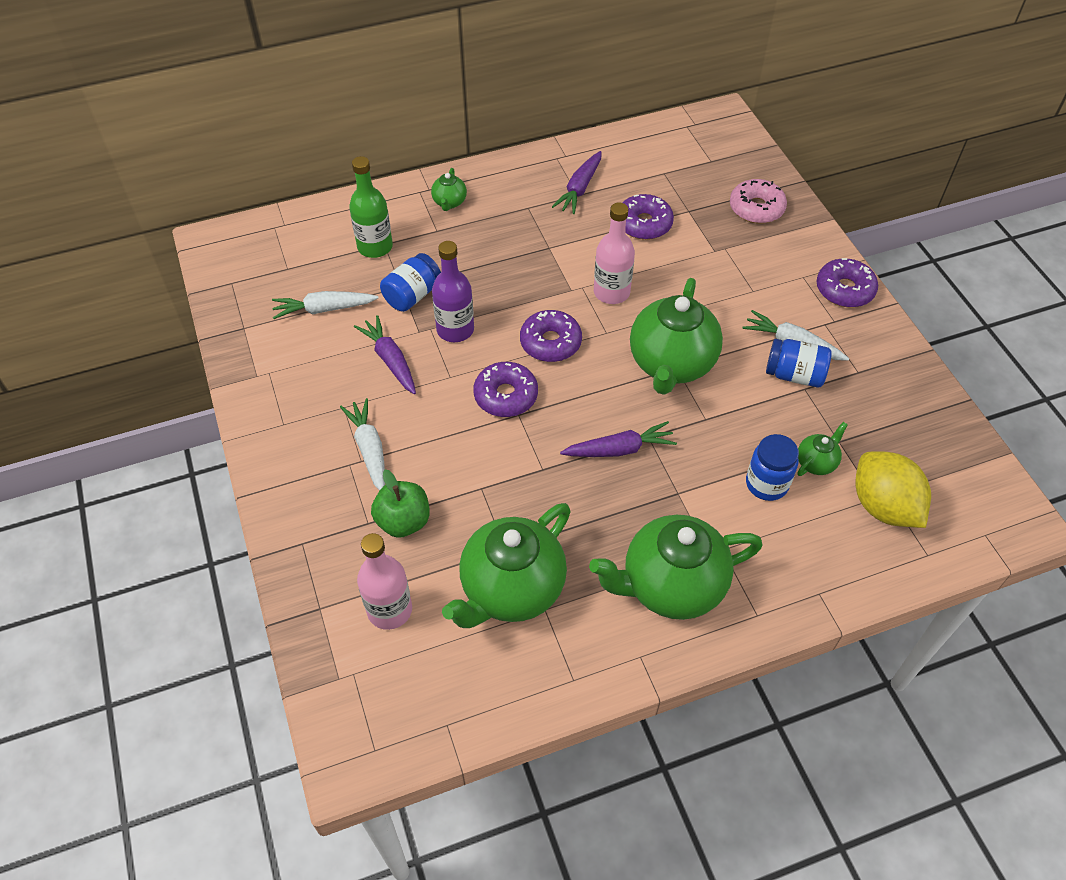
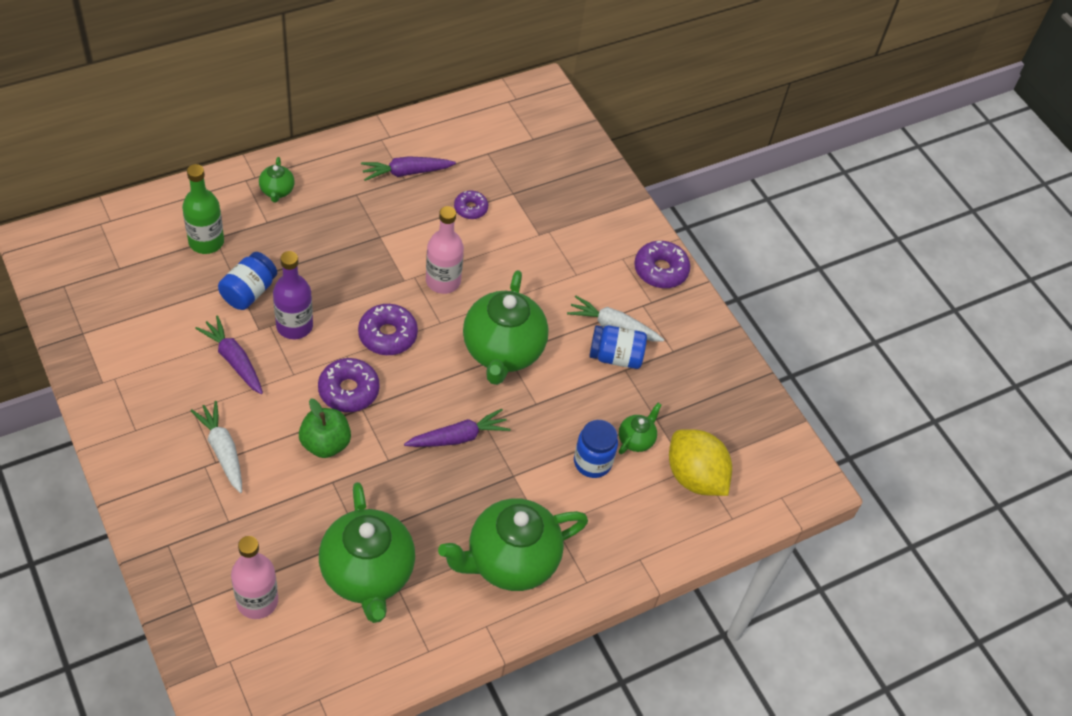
camera: 15 degrees left, 0 degrees up
(324, 309) = (162, 310): white carrot -> none
(403, 521) = (262, 518): green apple -> green apple (325, 444)
(511, 589) = (367, 574): green teapot -> green teapot turned 45 degrees counterclockwise
(579, 189) = (406, 172): purple carrot -> purple carrot turned 60 degrees clockwise
(644, 224) = (470, 208): purple donut -> purple donut, size x0.62
(756, 208) = (577, 189): pink donut -> none

